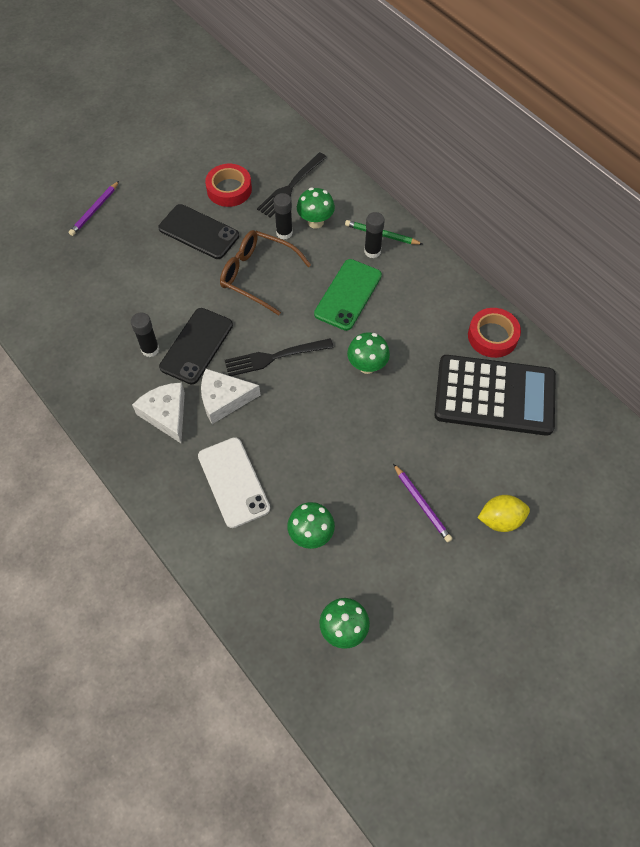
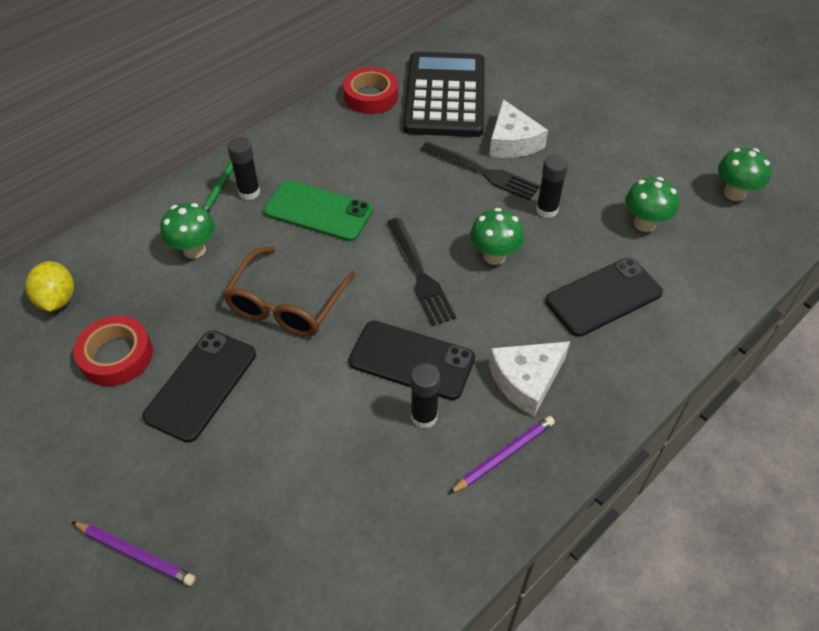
camera: 95 degrees left, 10 degrees down
(224, 399) = (491, 319): white cheese -> white cheese (512, 142)
(233, 482) = (603, 297): white phone -> black phone
(284, 233) = (211, 282): black glue stick -> black glue stick (547, 210)
(291, 187) = (123, 281): black fork -> black fork (483, 172)
(367, 366) = (421, 190): green mushroom -> green mushroom (494, 256)
(422, 504) = (582, 143): purple pencil -> purple pencil (504, 455)
(500, 519) = (581, 93): yellow lemon -> yellow lemon (57, 300)

